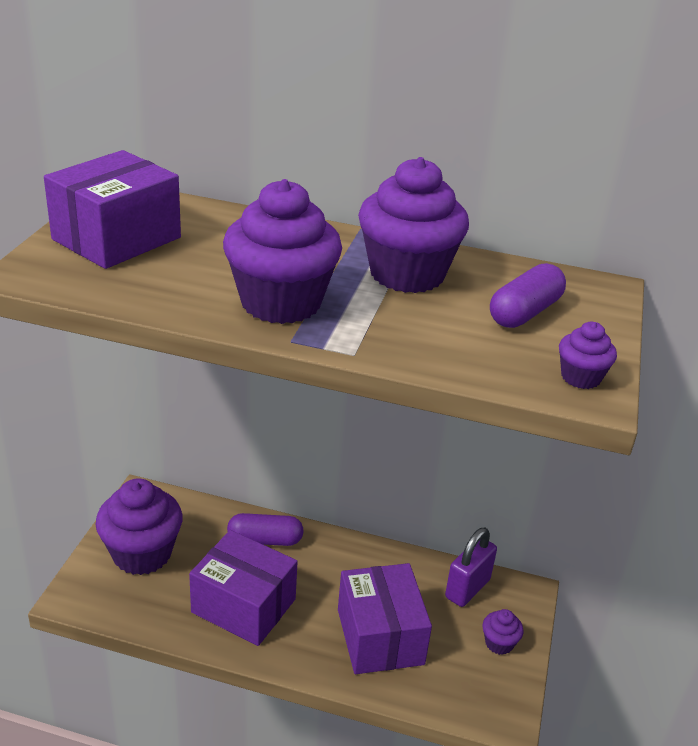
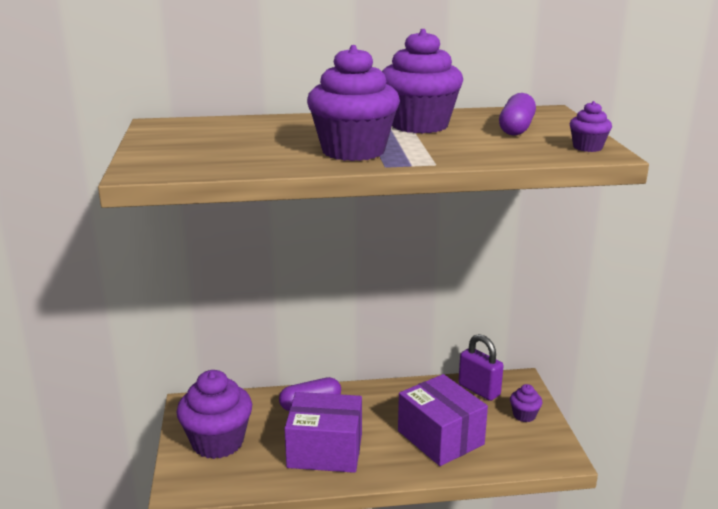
camera: 20 degrees left, 10 degrees down
(116, 238) = (188, 143): purple box -> none
(467, 588) = (479, 390): purple padlock -> purple padlock turned 60 degrees counterclockwise

